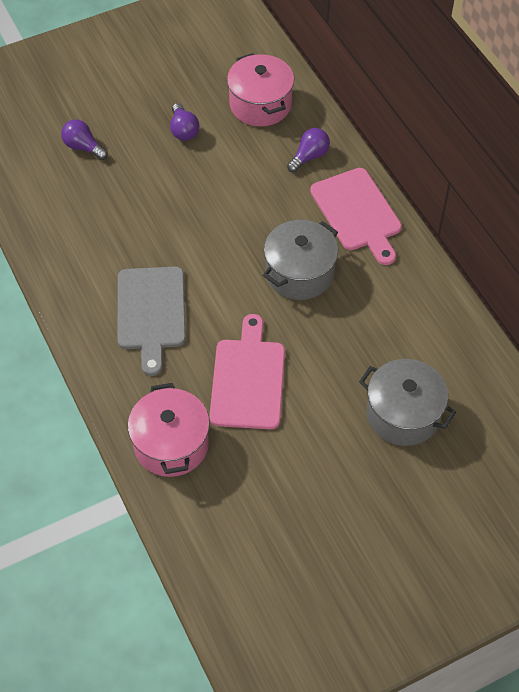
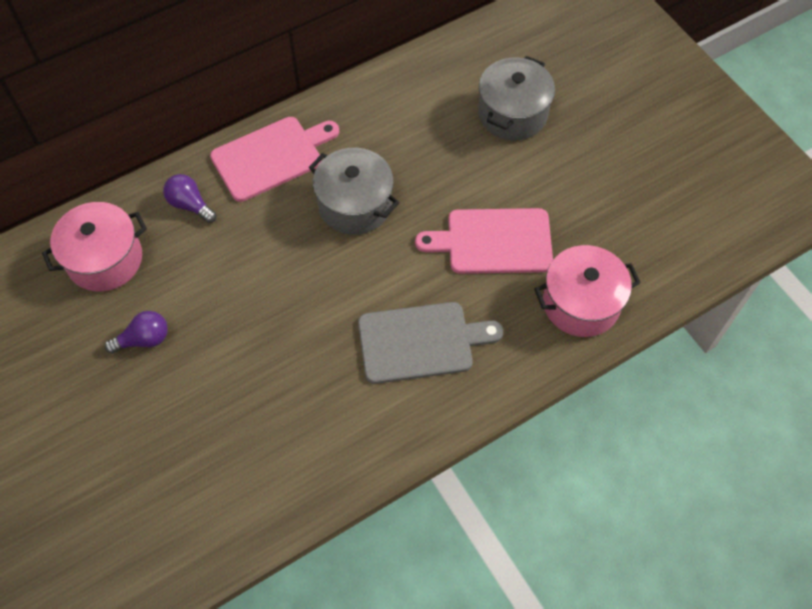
camera: 95 degrees left, 5 degrees up
(83, 147) = (169, 455): purple light bulb -> none

